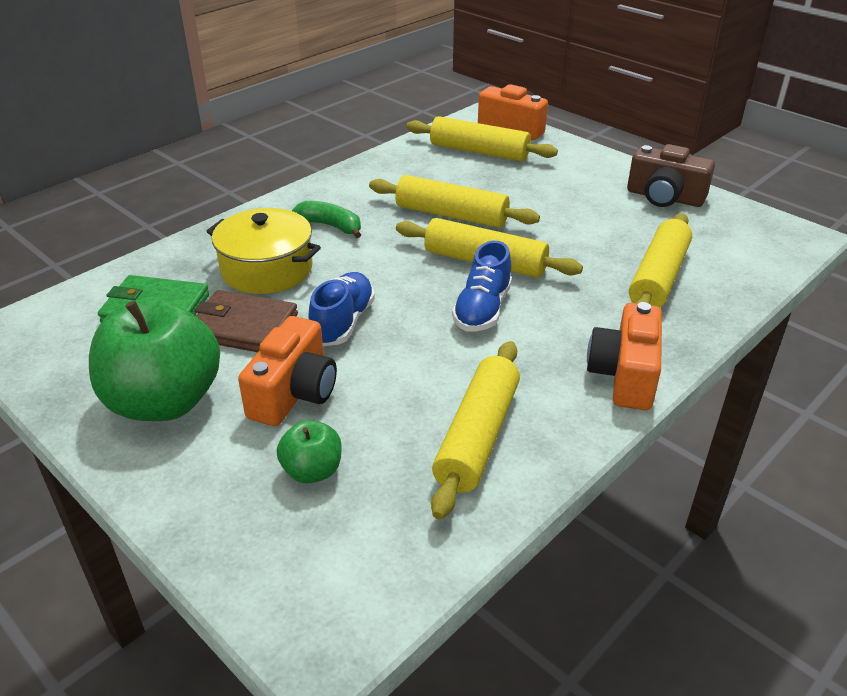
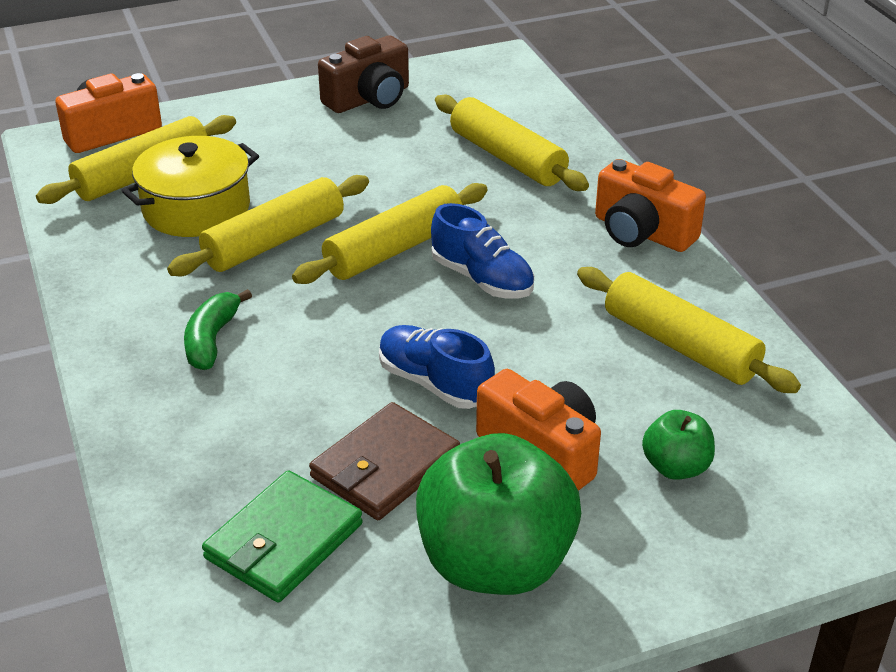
camera: 65 degrees left, 0 degrees up
(267, 269) = (270, 419): yellow pot -> yellow pot (196, 208)
(331, 226) = (212, 340): green banana -> green banana turned 45 degrees counterclockwise

